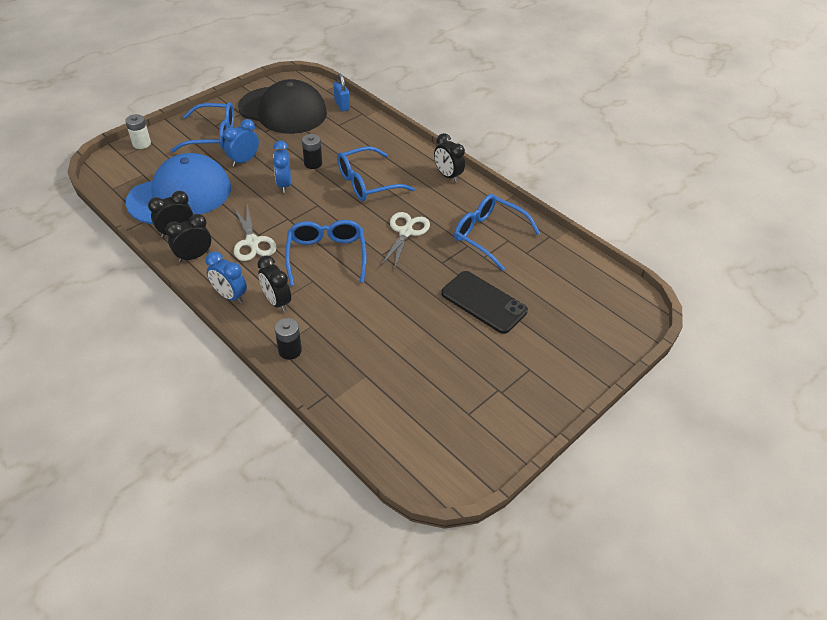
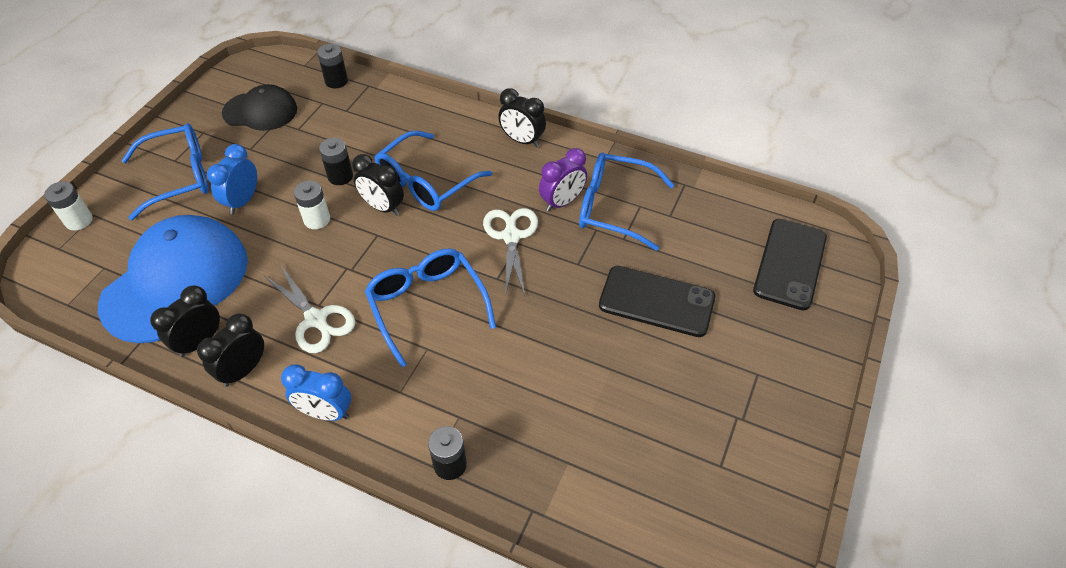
camera: 20 degrees left, 5 degrees up
(277, 302) = (395, 398): black clock -> black clock (383, 207)
(283, 110) = (260, 111): black cap -> black cap, size x0.58
(284, 185) = (317, 219): blue clock -> white battery
(342, 105) = (336, 81): blue padlock -> black battery
(453, 222) = (562, 202): none -> purple clock
(597, 309) = (790, 264): none -> black phone

